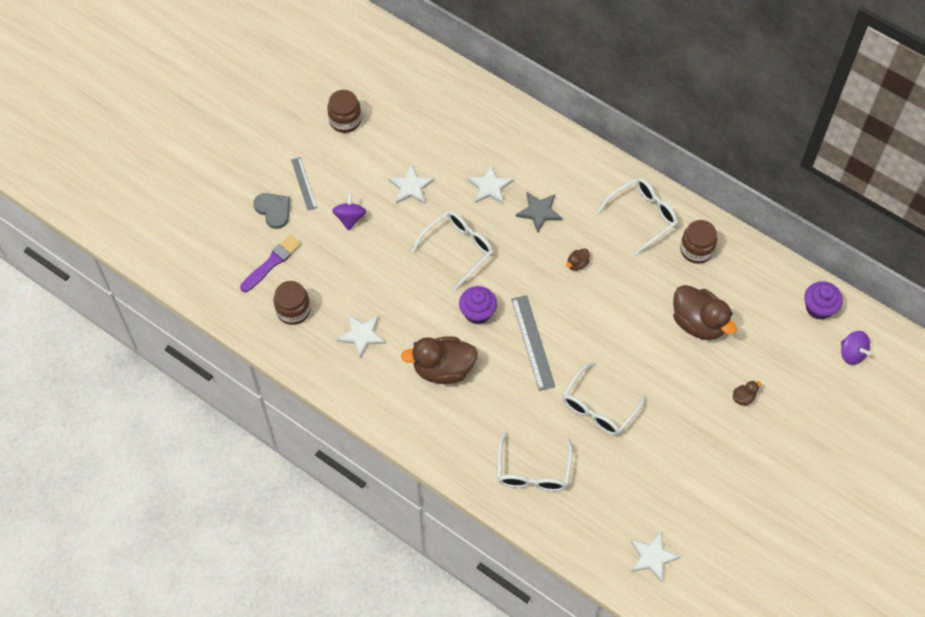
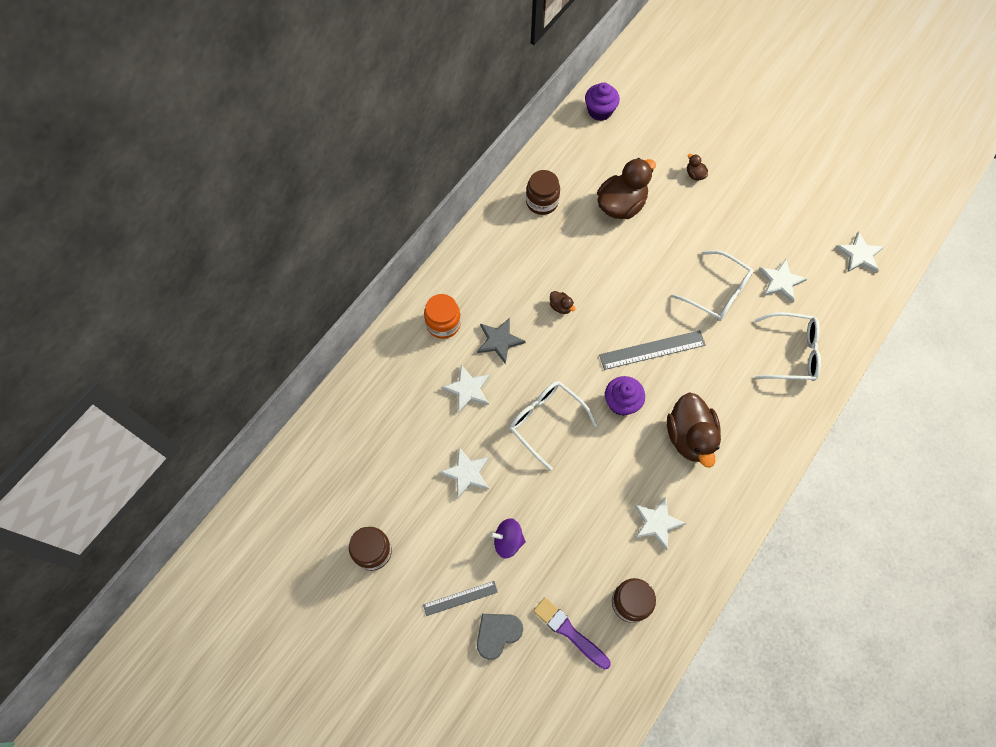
camera: 90 degrees left, 5 degrees up
(555, 166) = (443, 324): none -> orange jar
(615, 471) = (780, 281): none -> white star
(643, 216) = (504, 245): white glasses -> none
(852, 353) = (643, 91): purple spinning top -> none

